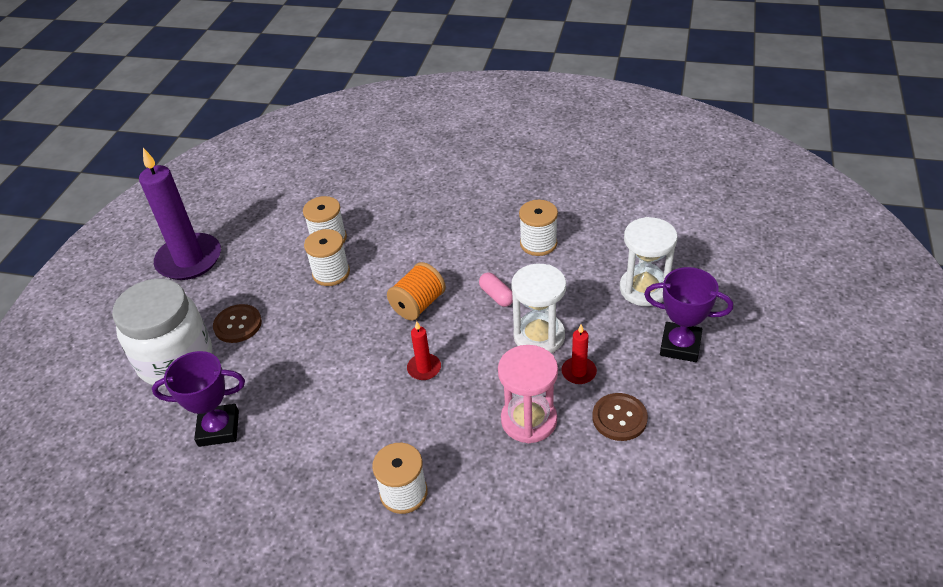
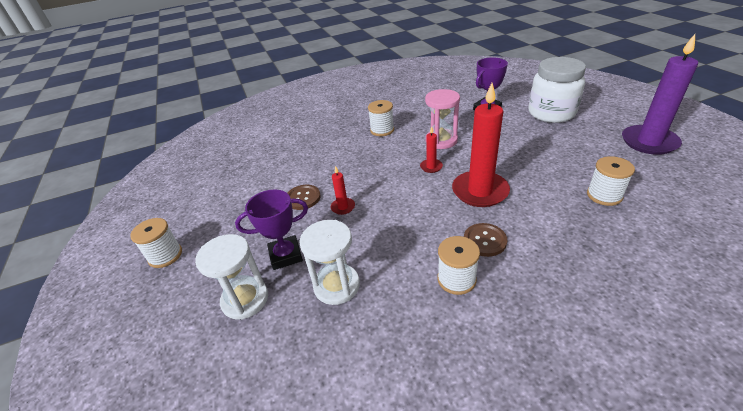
camera: 145 degrees right, 5 degrees down
(238, 325) = (555, 135): brown button -> brown button (484, 240)
(331, 273) = (560, 179): white spool -> white spool (165, 255)
(418, 304) = (480, 191): orange spool -> red candle
(496, 296) = (439, 222): pink capsule -> none
(529, 420) = (351, 175): pink hourglass -> pink hourglass (441, 140)
(539, 336) = (385, 213): white hourglass -> white hourglass (245, 299)

